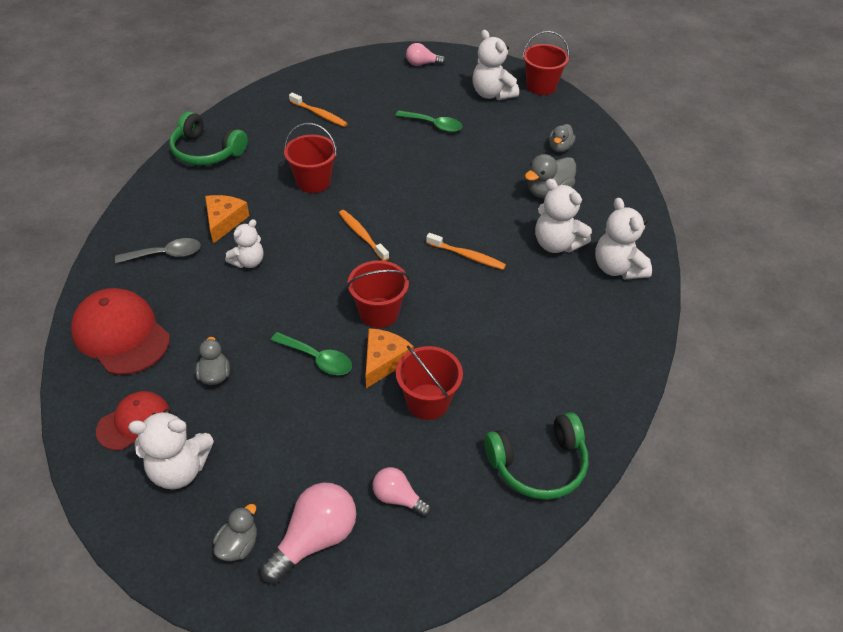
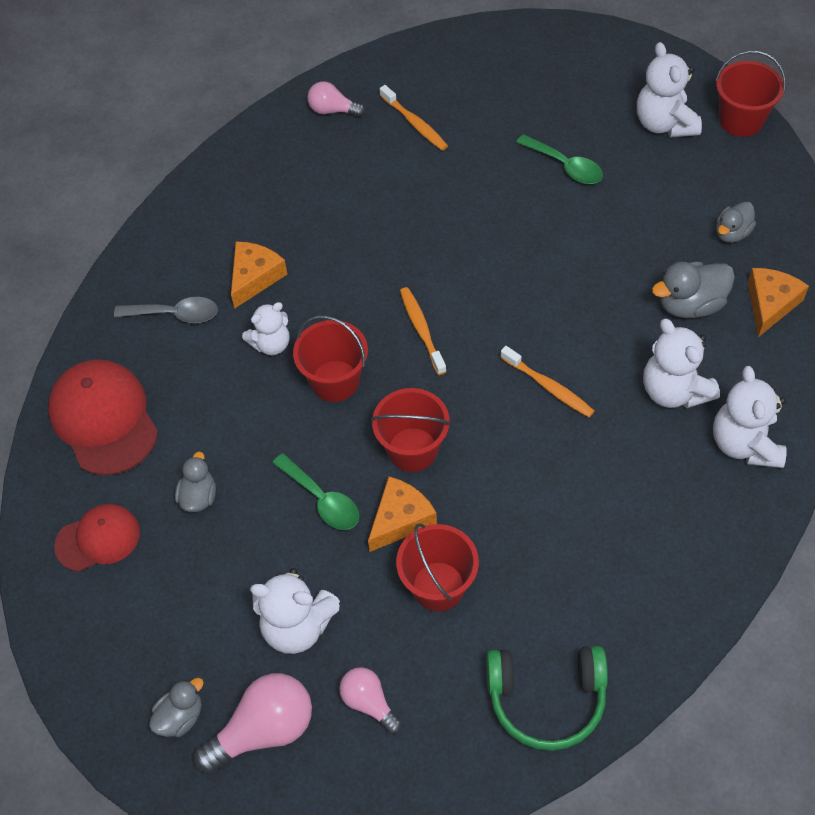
camera: 20 degrees right, 10 degrees up
(179, 469) = (136, 610): white teddy bear -> white teddy bear (297, 626)
(206, 151) = (255, 162): green headphones -> none
(313, 181) = (380, 234): red bucket -> red bucket (335, 381)
(422, 64) = (580, 55): pink light bulb -> pink light bulb (332, 110)
(601, 184) = (770, 304): none -> orange cheese

